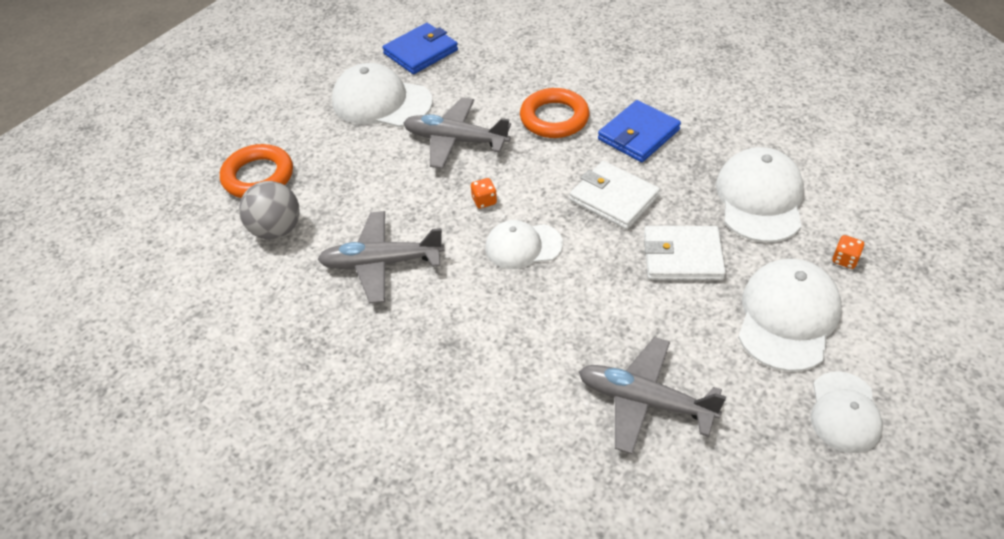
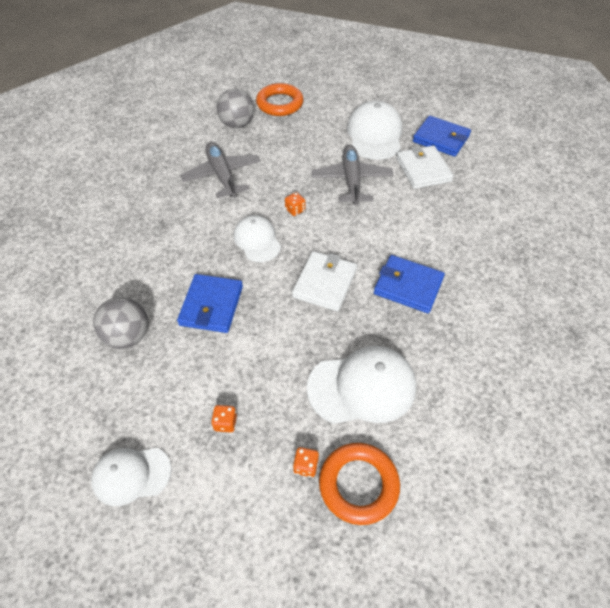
camera: 70 degrees right, 5 degrees up
(554, 118) = (402, 229): orange ring -> orange ring (358, 485)
(617, 307) = (211, 305): none -> blue wallet
(644, 401) = (128, 336): grey plane -> grey ball
(682, 257) = (274, 338): white wallet -> white wallet (423, 170)
(787, 317) = (225, 423): white cap -> orange dice

